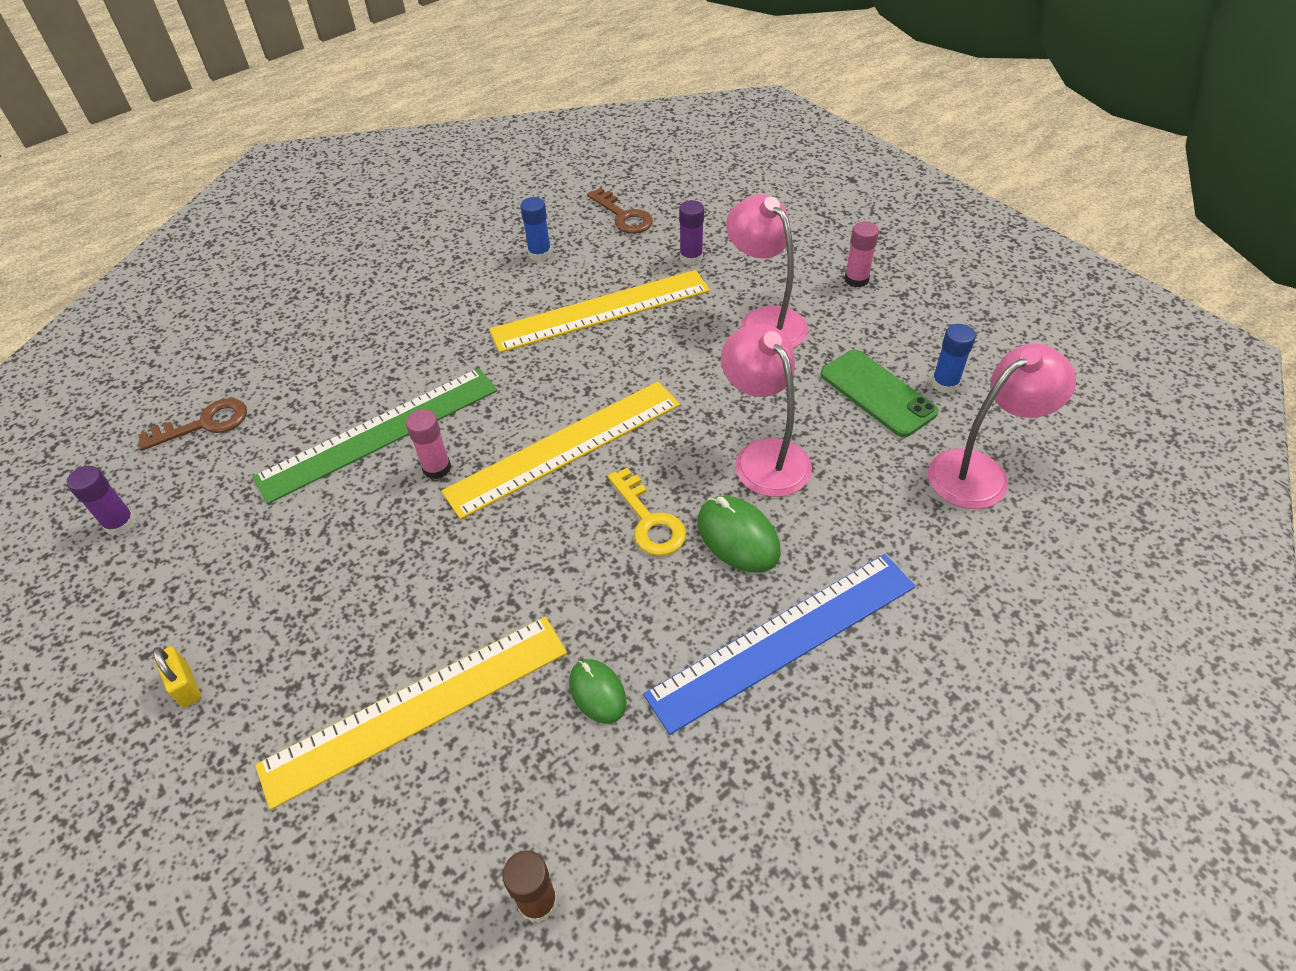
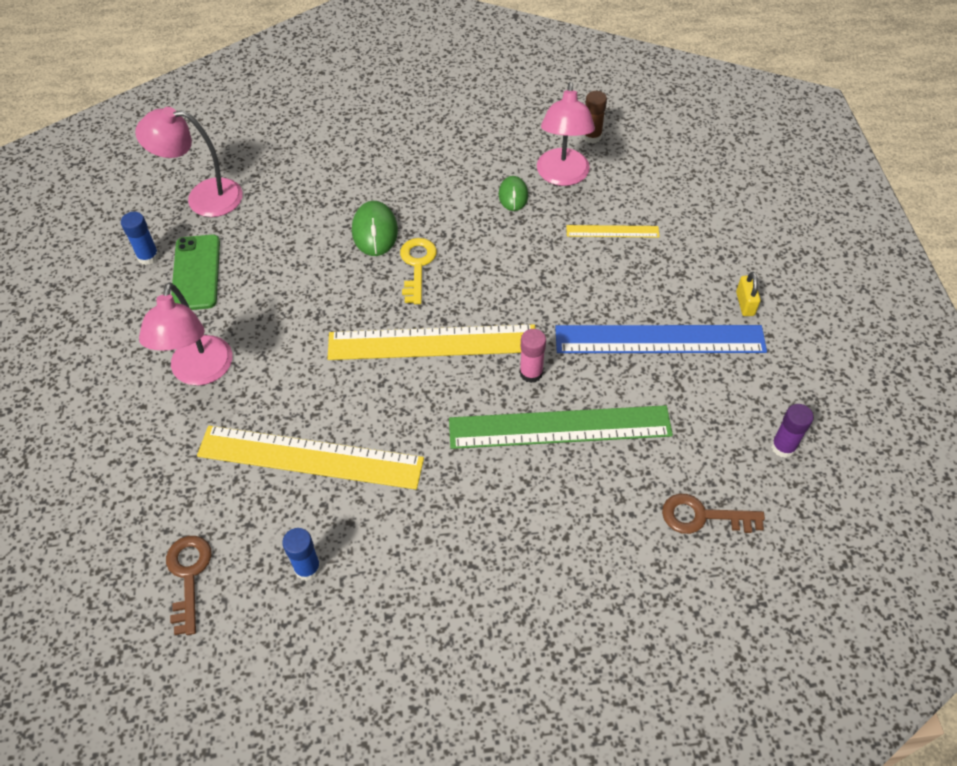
camera: 150 degrees left, 5 degrees up
(417, 708) = (612, 231): yellow ruler -> yellow ruler, size x0.48
(691, 257) = (184, 476): purple glue stick -> none
(764, 456) = (311, 269): pink lamp -> pink lamp (562, 176)
(784, 640) = (400, 173): blue ruler -> blue ruler (659, 339)
(856, 279) = (91, 372): pink glue stick -> none

